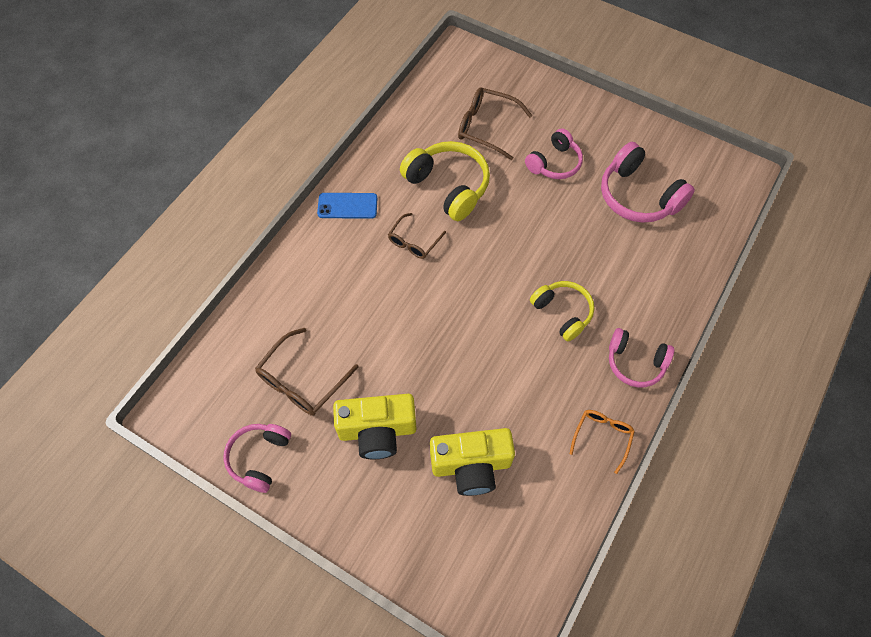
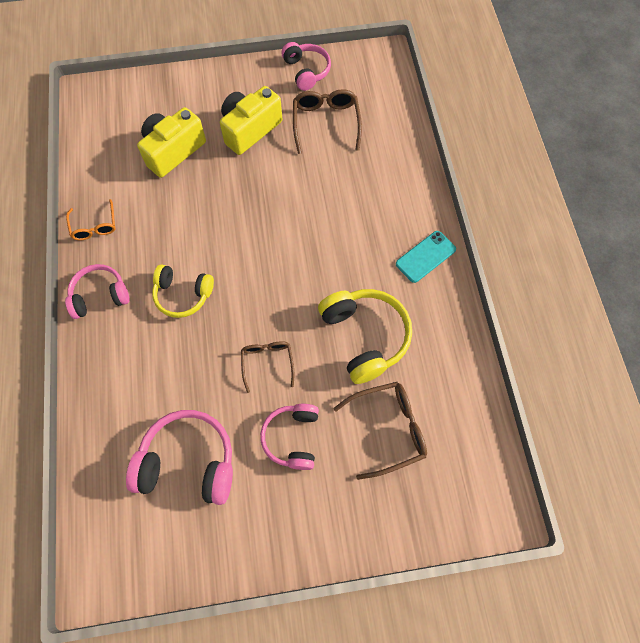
camera: 140 degrees right, 5 degrees up
(347, 206) = (425, 256): blue phone -> turquoise phone
(413, 242) = (346, 266): brown glasses -> brown glasses (267, 362)
(448, 186) = (365, 337): yellow headphones -> yellow headphones turned 120 degrees counterclockwise

